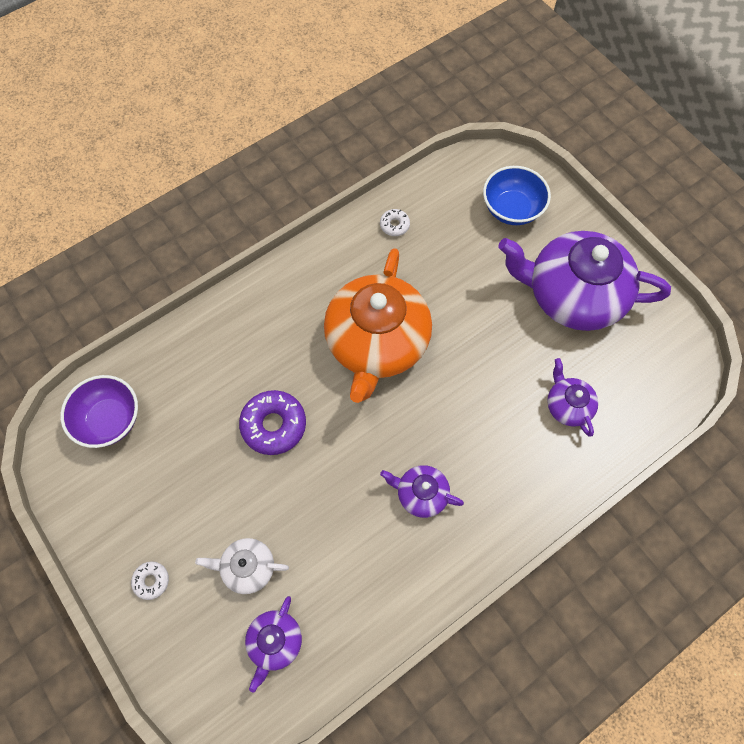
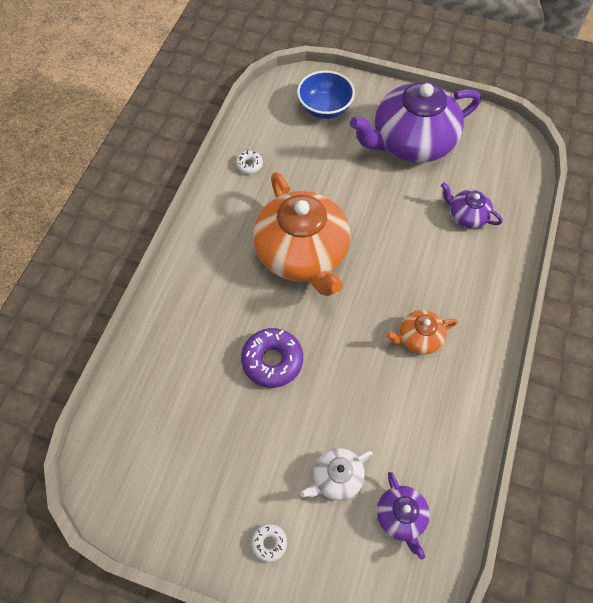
camera: 35 degrees left, 5 degrees down
(109, 420) = (133, 444): purple bowl -> none
(421, 494) = (419, 338): purple teapot -> orange teapot

